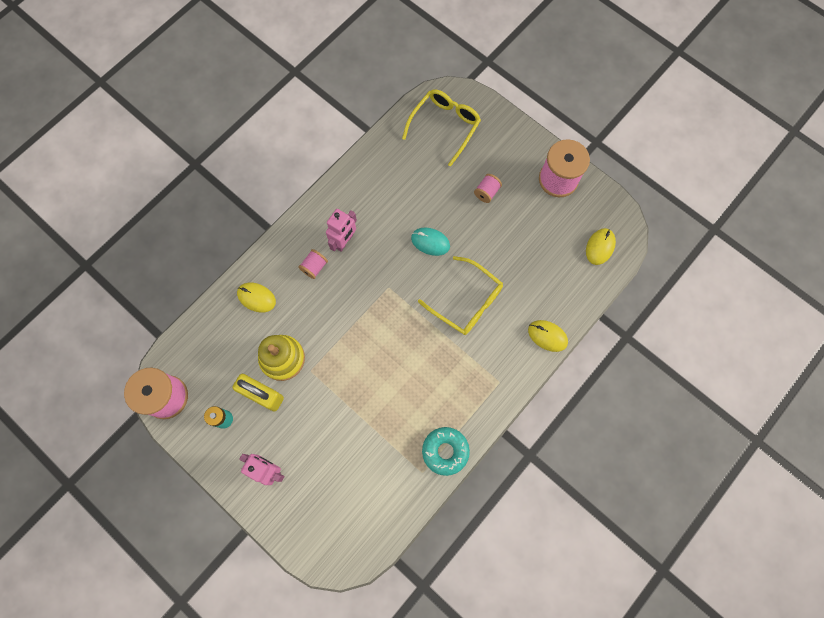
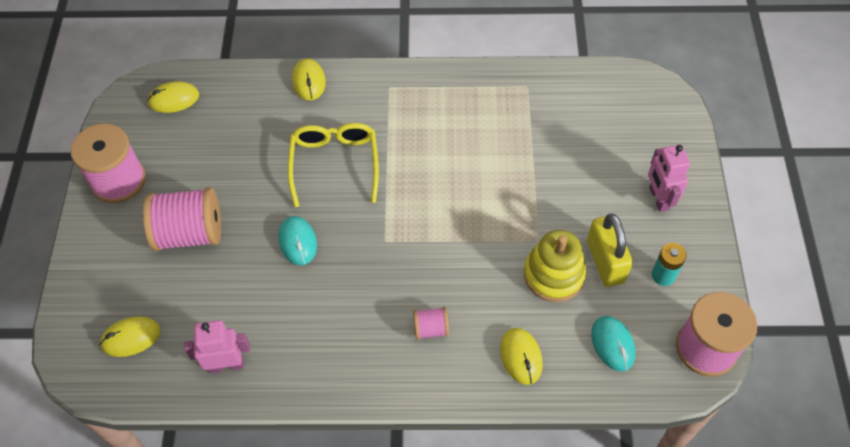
camera: 130 degrees left, 15 degrees down
(217, 350) = (612, 344): none -> turquoise mouse
(344, 241) = (373, 324): pink robot -> pink robot (227, 365)
(444, 126) = (131, 338): yellow glasses -> yellow mouse
(445, 451) = (492, 83): turquoise donut -> none
(486, 192) = (189, 233): pink spool -> pink spool, size x2.06

